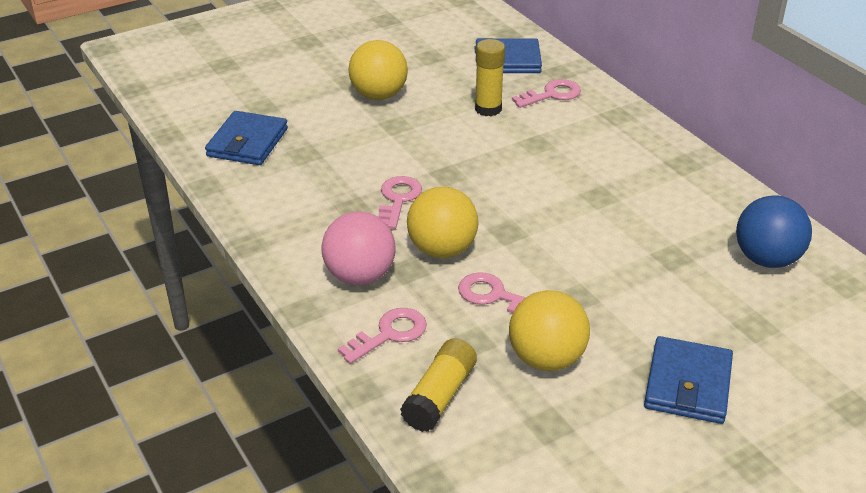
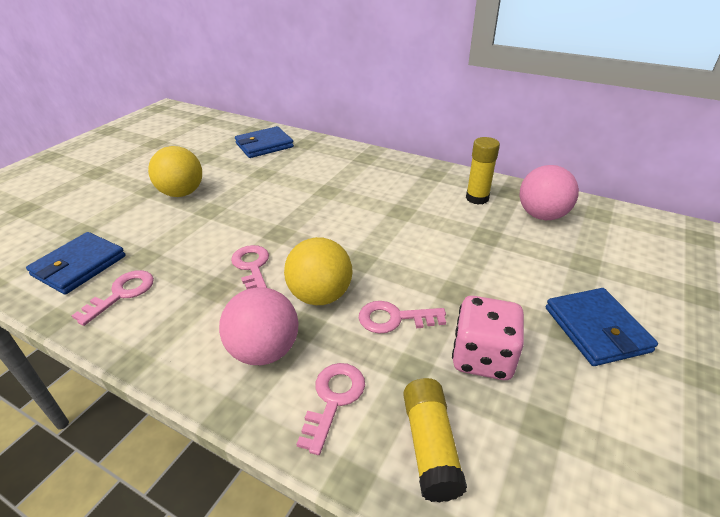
camera: 30 degrees left, 0 degrees up
(247, 142) = (79, 266): blue wallet -> blue wallet turned 45 degrees clockwise
(488, 109) = (274, 178): yellow glue stick -> yellow glue stick (477, 198)
(546, 359) = (482, 357): yellow ball -> pink dice
(551, 94) = (312, 157): pink key -> pink key (122, 294)
(766, 259) = (542, 215): blue ball -> pink ball

